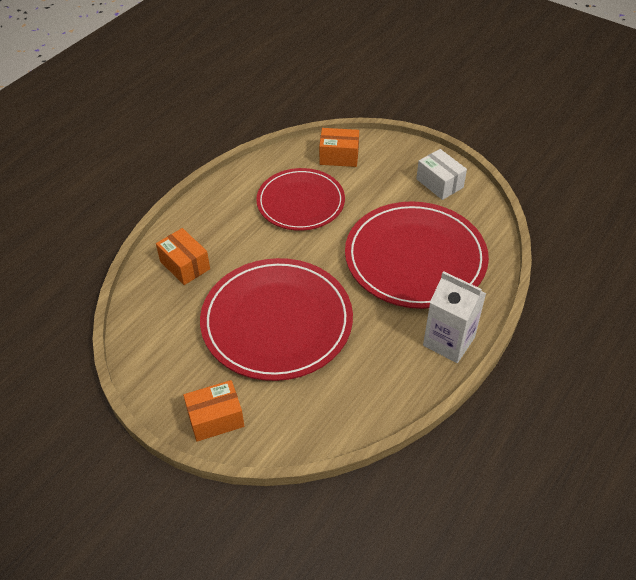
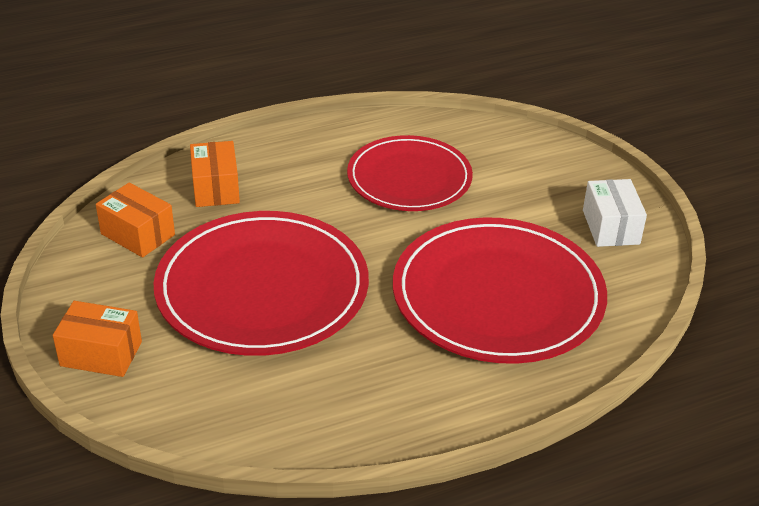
camera: 30 degrees right, 10 degrees down
(339, 156) = (503, 149): orange box -> orange box (137, 234)
(449, 341) = (454, 406): white carton -> none

